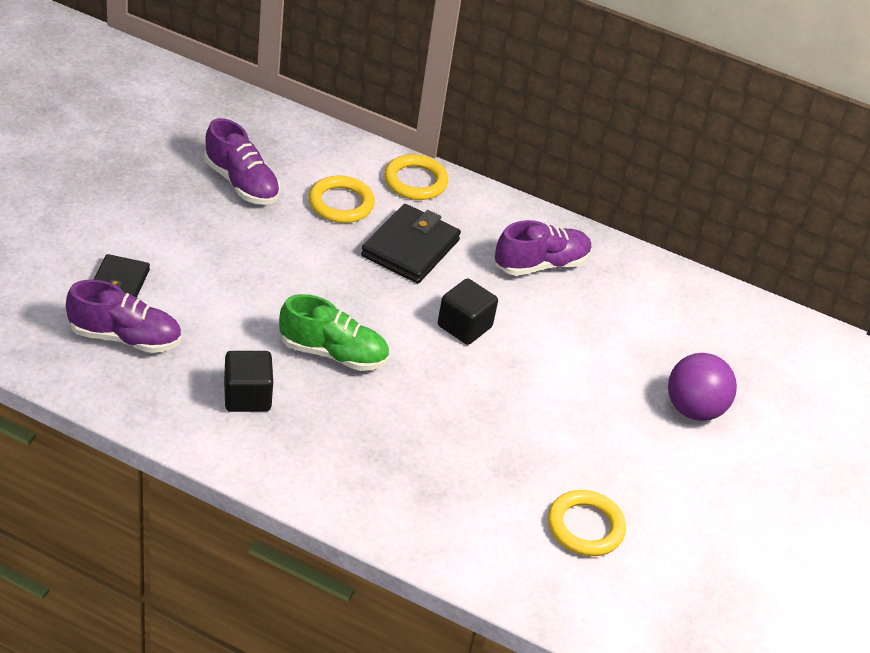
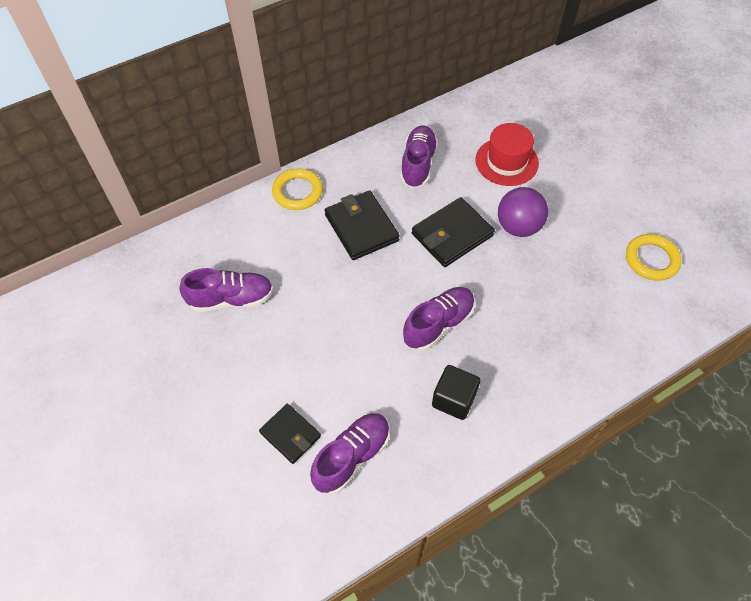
camera: 50 degrees left, 15 degrees up
(333, 353) = (438, 324): green shoe -> purple shoe
(341, 203) = (292, 246): yellow ring -> none
(464, 326) = (452, 235): black cube -> black wallet
(617, 342) = (506, 161): none -> red hat
(693, 409) = (579, 155): purple ball -> purple ball (518, 227)

